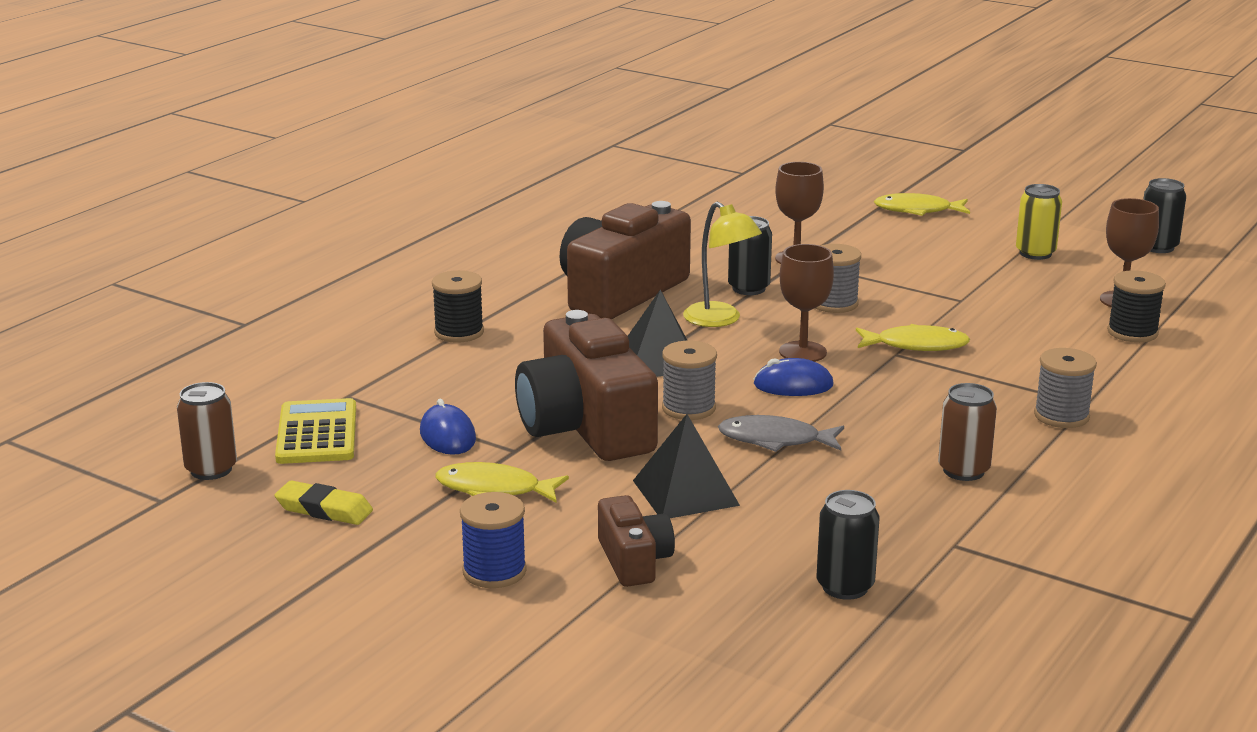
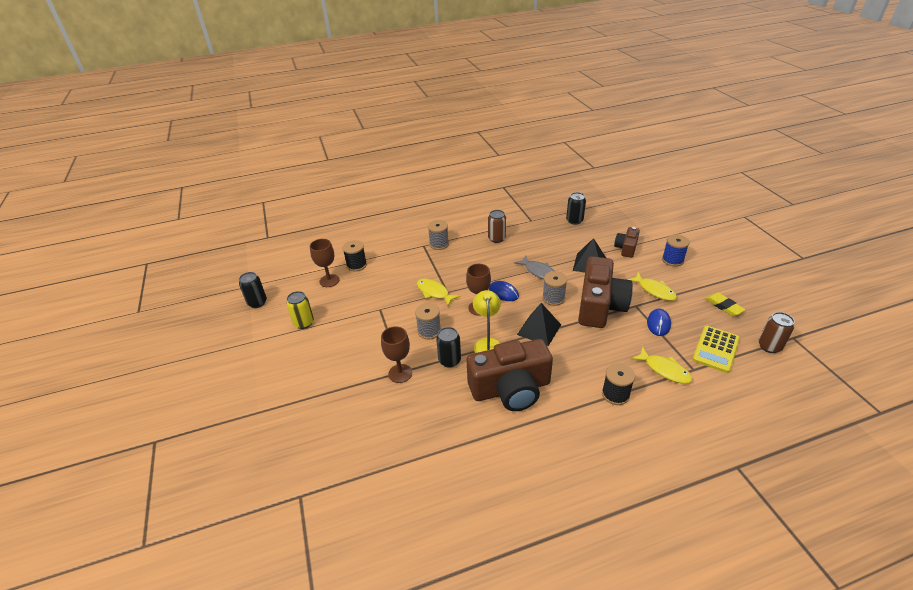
camera: 140 degrees left, 15 degrees up
(917, 210) = (287, 386): yellow fish -> yellow fish (664, 370)

